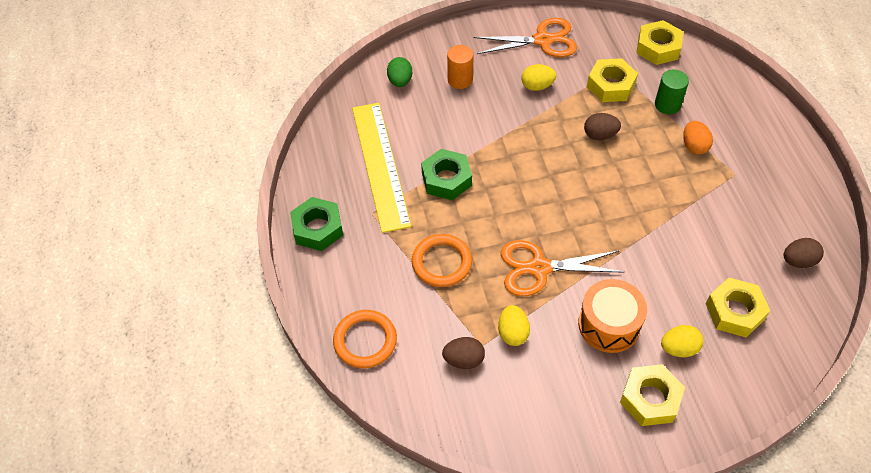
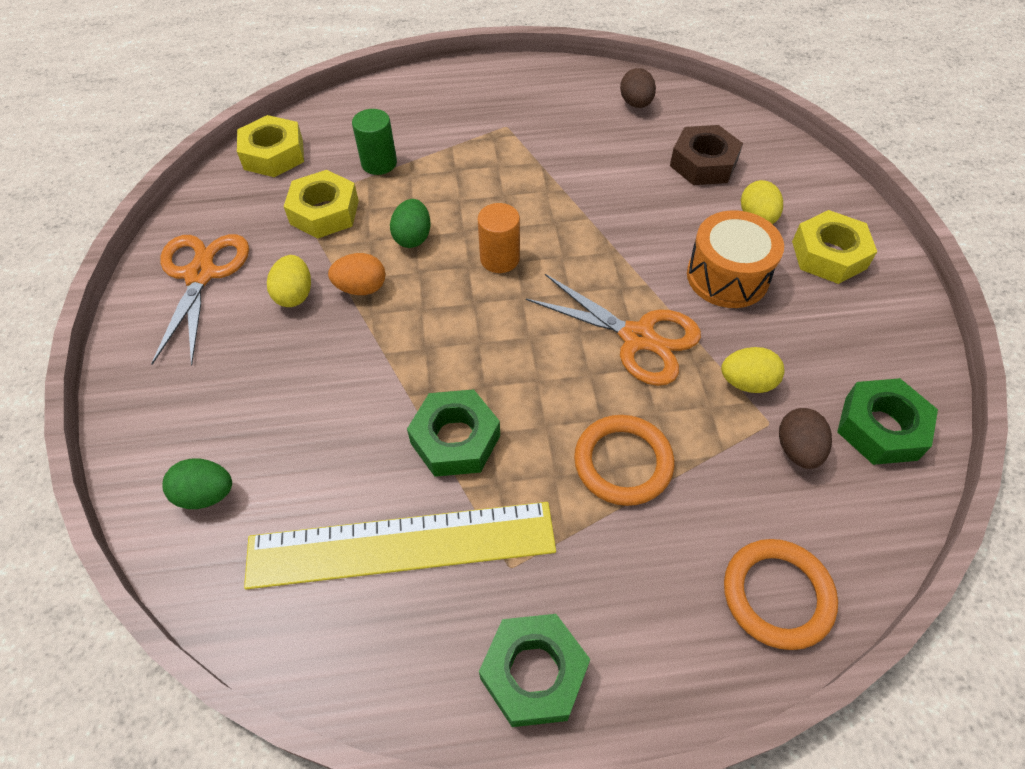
camera: 85 degrees left, 0 degrees up
(460, 80) = (240, 397): orange cylinder -> orange cylinder (499, 259)
(488, 414) = (880, 428): none -> green nut
(539, 268) = (637, 337): orange scissors -> orange scissors turned 60 degrees counterclockwise
(600, 135) = (413, 237): brown egg -> green egg
(694, 146) = (455, 152): orange egg -> orange egg (361, 288)
(734, 311) = (703, 163): yellow nut -> brown nut

